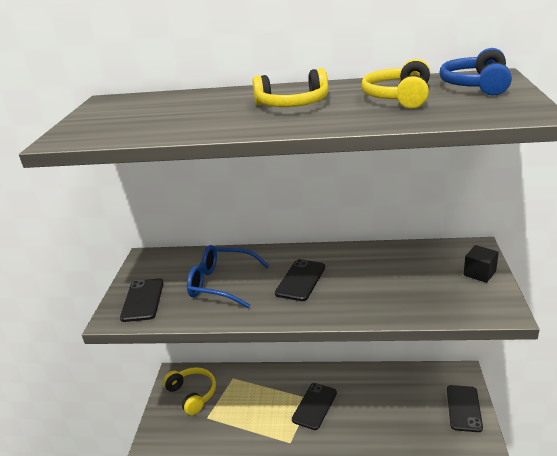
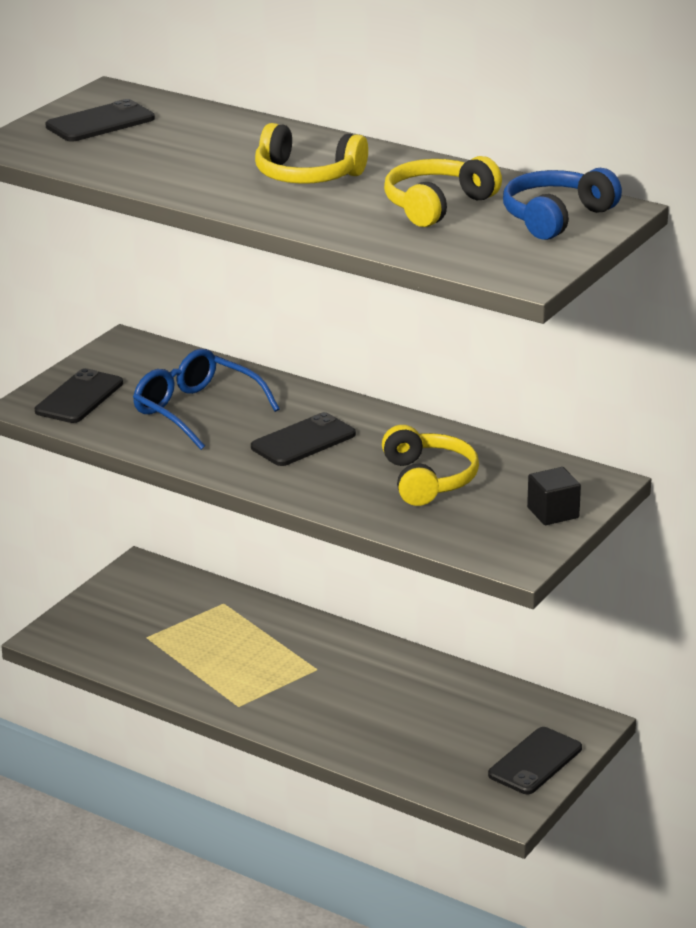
camera: 25 degrees right, 0 degrees up
(192, 394) = (147, 601): yellow headphones -> yellow headphones (428, 480)
(314, 406) = (313, 679): black phone -> black phone (100, 123)

